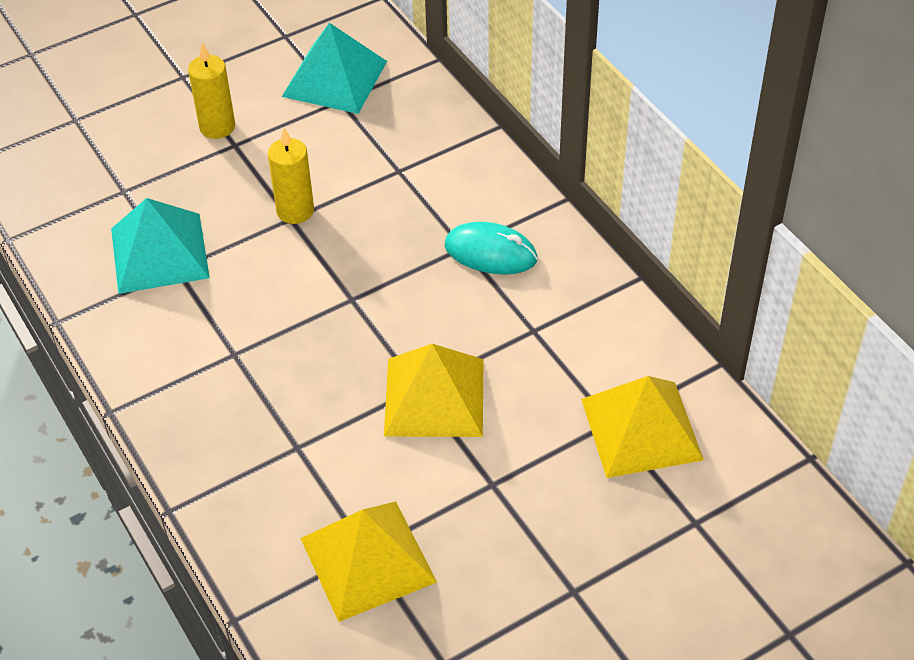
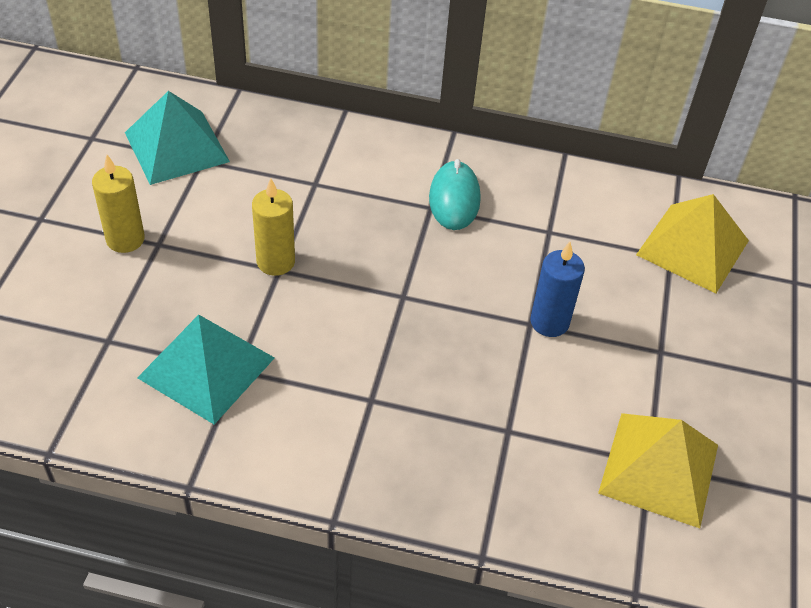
camera: 50 degrees left, 0 degrees up
(434, 397) = (549, 322): yellow pyramid -> blue candle
(490, 252) = (454, 199): turquoise mouse -> turquoise mouse turned 60 degrees counterclockwise

